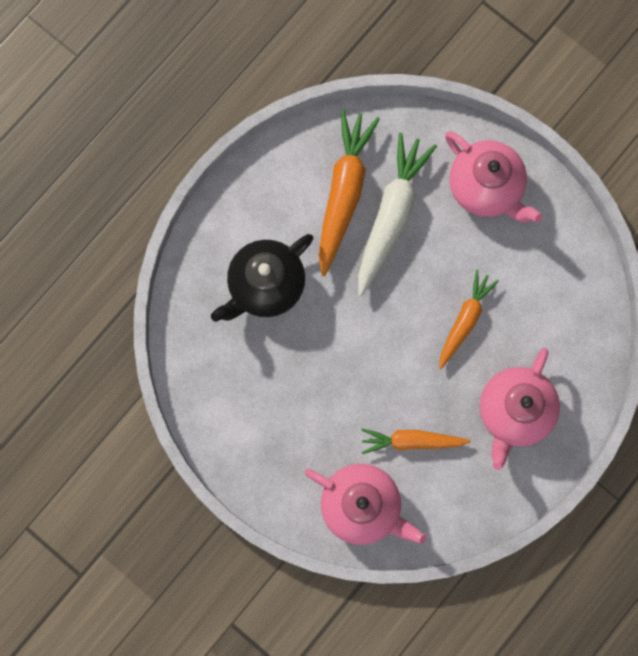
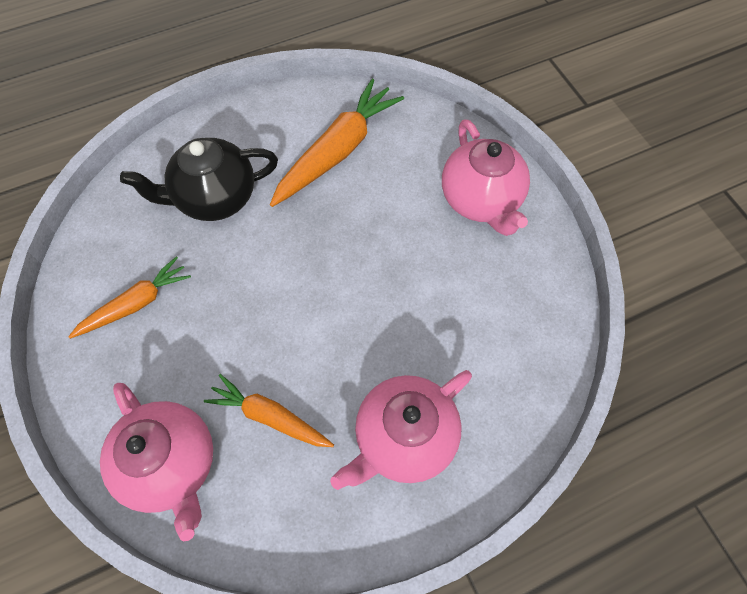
camera: 25 degrees right, 15 degrees down
(391, 216) = (372, 187): white carrot -> none
(464, 320) = (396, 314): orange carrot -> orange carrot (136, 304)

